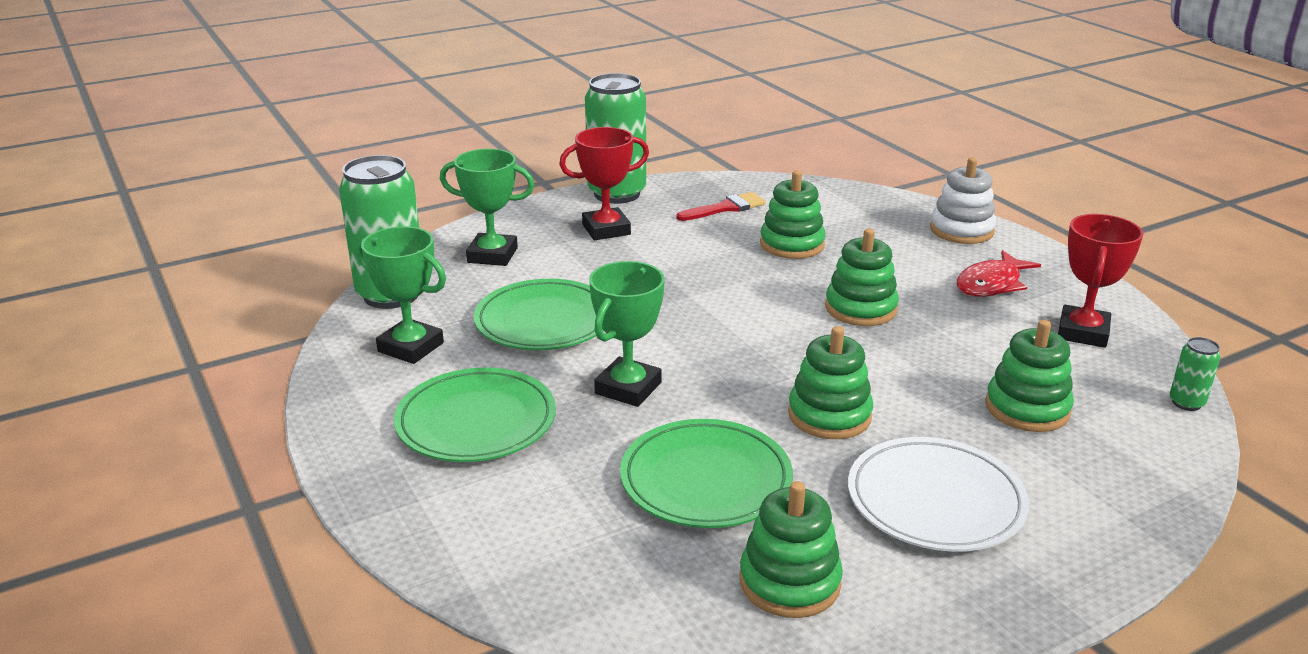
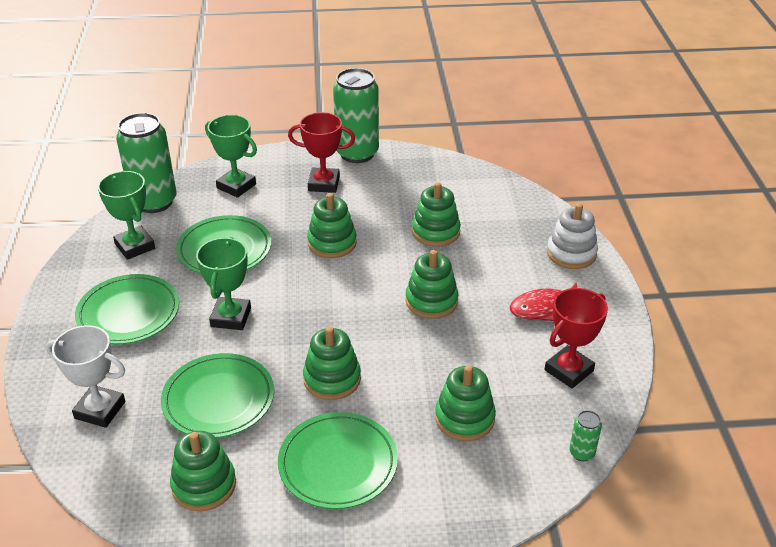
camera: 25 degrees right, 10 degrees up
(546, 543) = (100, 410): none -> white trophy
(628, 388) = (231, 317): green trophy -> green trophy turned 45 degrees counterclockwise
(679, 282) = (332, 243): none -> green stacking toy
(726, 208) = (420, 186): red brush -> none
(935, 500) = (338, 464): white plate -> green plate

